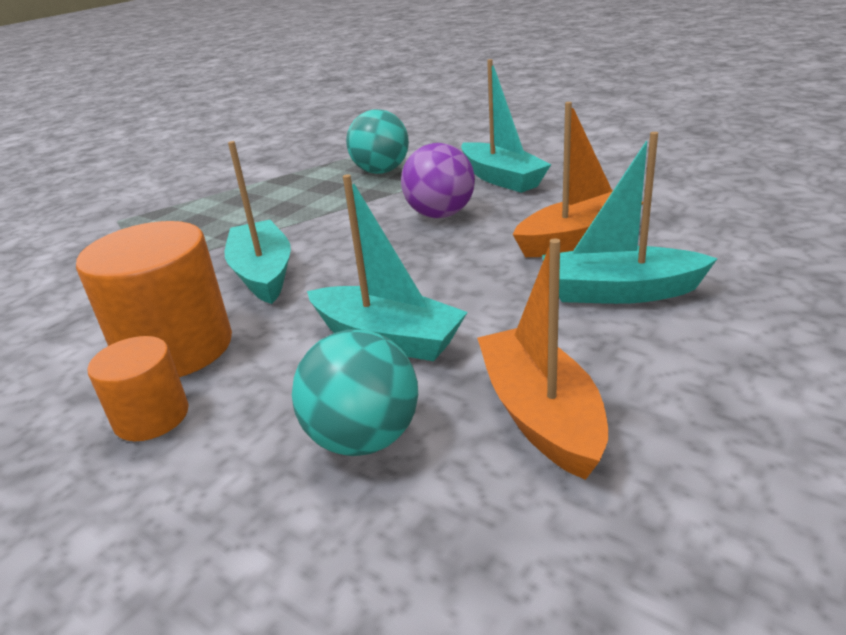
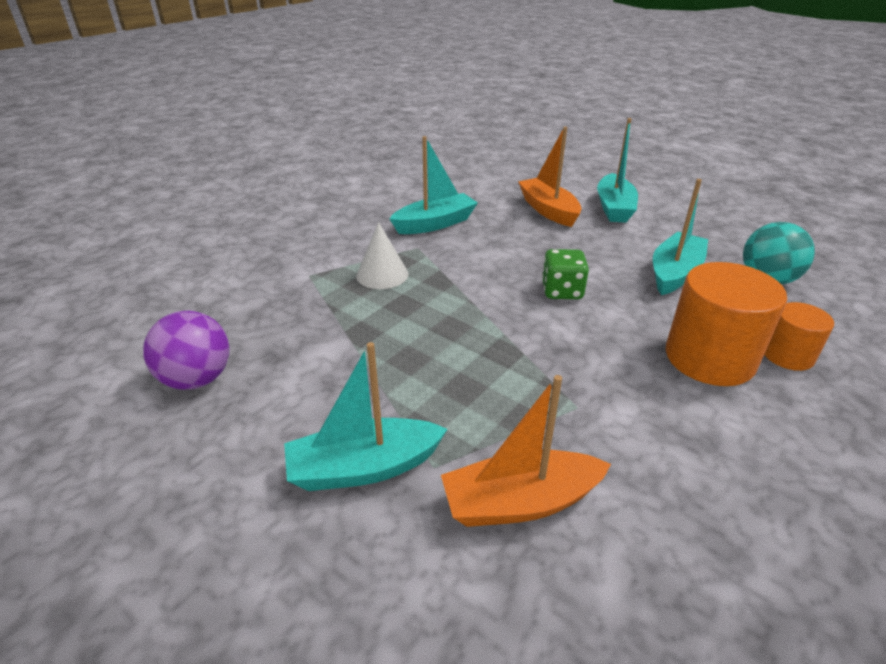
camera: 90 degrees left, 5 degrees up
(263, 273) = (591, 327): turquoise boat -> turquoise boat (364, 467)
(342, 255) = (562, 291): none -> green dice
(381, 171) = (382, 274): turquoise ball -> white cone
(440, 215) = (496, 250): purple ball -> purple ball (197, 379)
(540, 414) = (727, 236): orange boat -> orange boat (520, 502)

